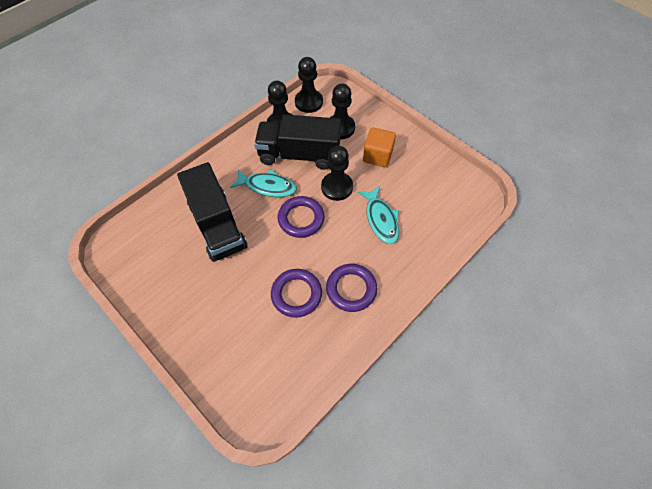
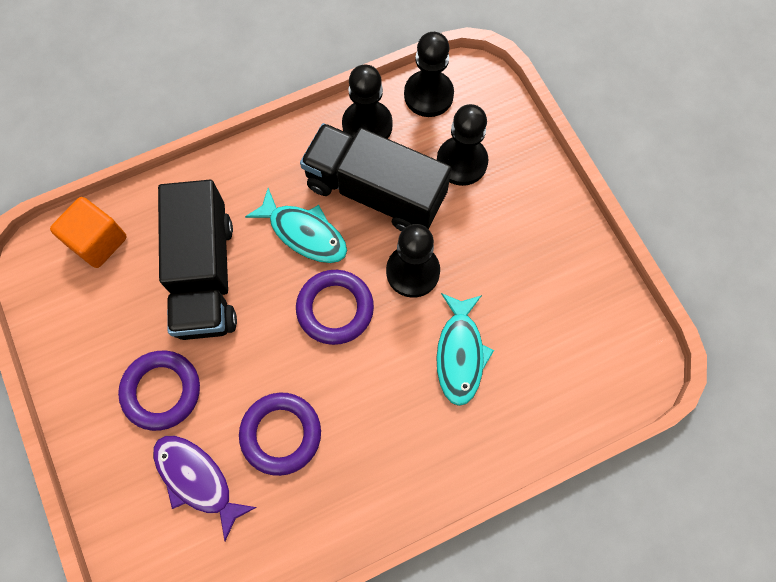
camera: 20 degrees right, 10 degrees up
(255, 337) = (197, 480): none -> purple fish
(351, 289) = (366, 456): purple ring -> purple ring (161, 391)
(377, 156) = (502, 236): orange cube -> orange cube (98, 241)

